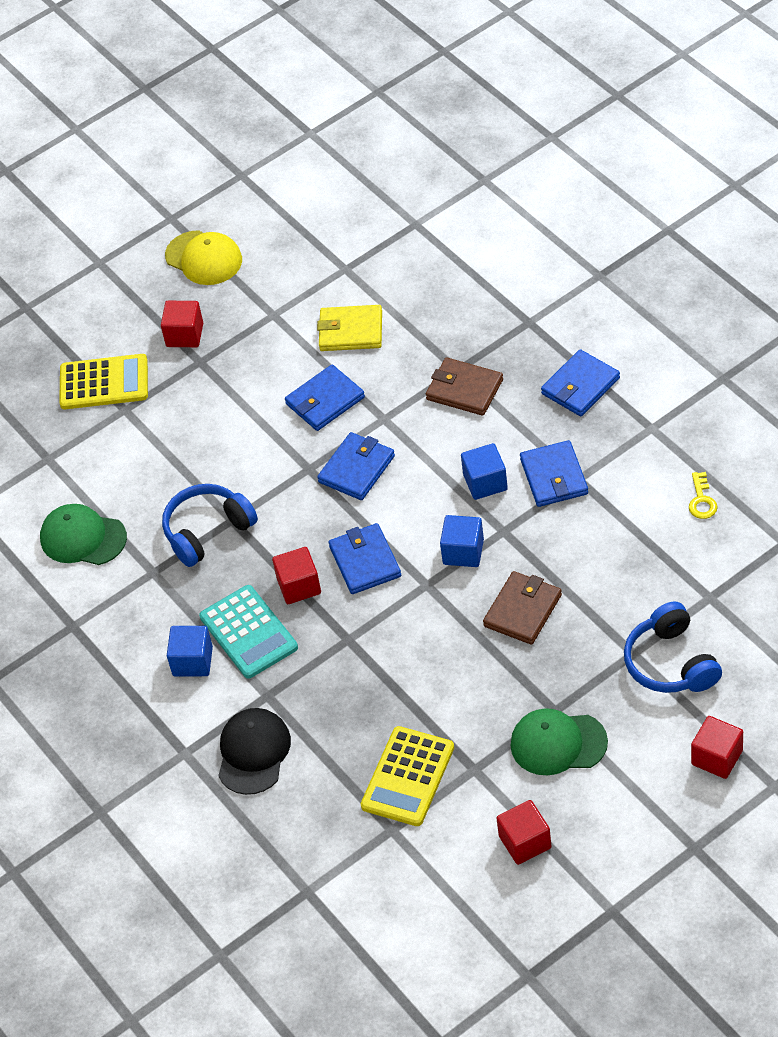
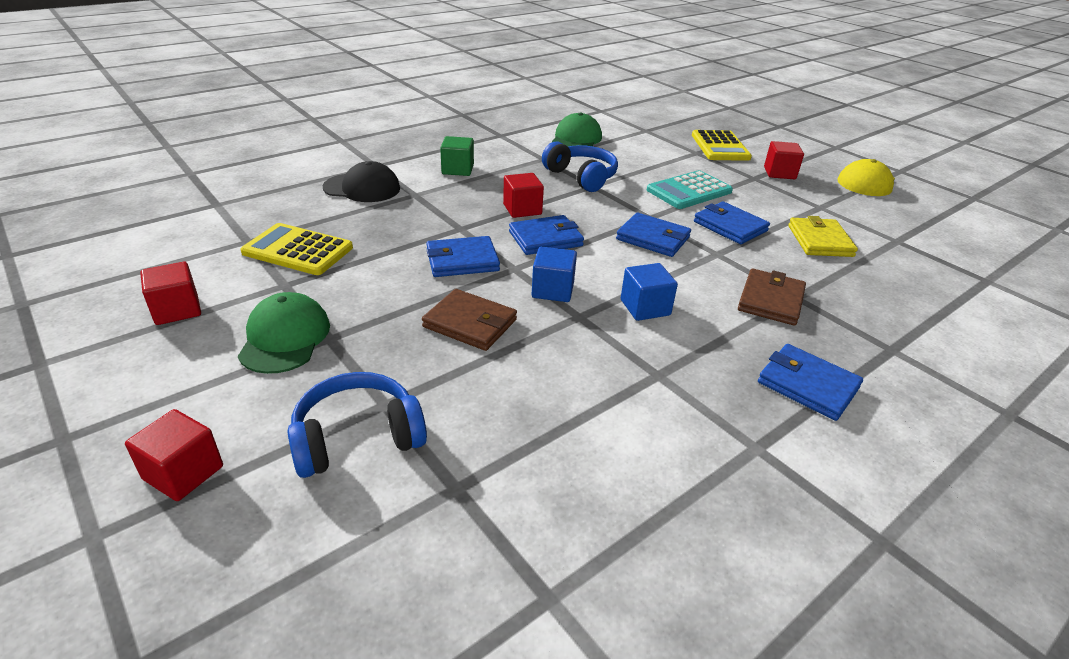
camera: 80 degrees right, 15 degrees down
(192, 661) = (457, 169): blue cube -> green cube
(248, 632) = (479, 189): turquoise calculator -> turquoise calculator (689, 191)
(554, 477) = (659, 355): blue wallet -> blue wallet (462, 260)
(702, 500) = (633, 493): yellow key -> none

